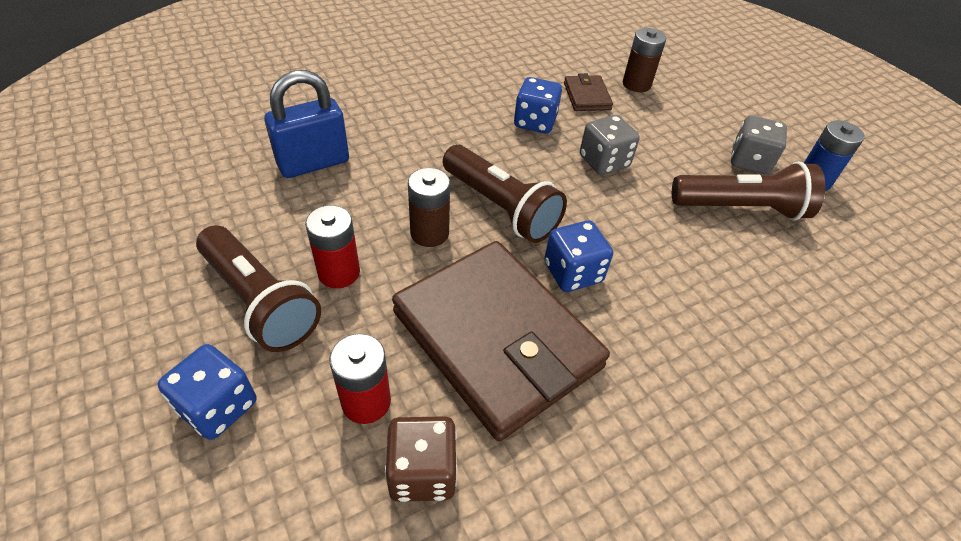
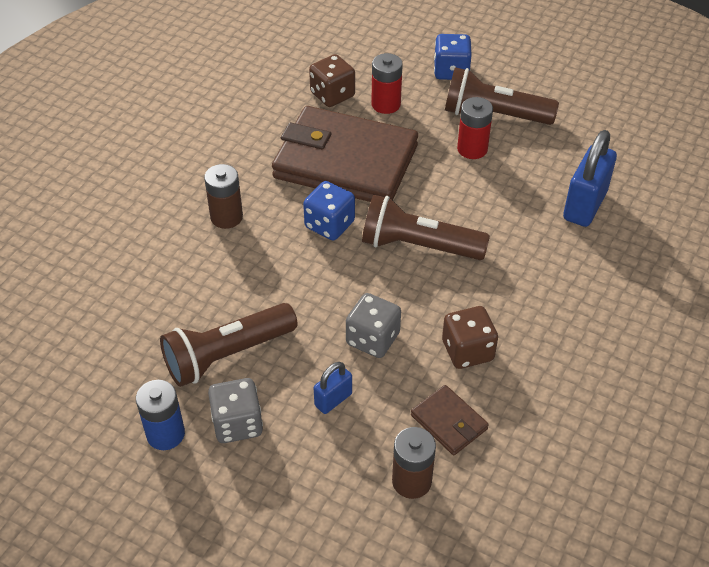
camera: 150 degrees right, 0 degrees up
(429, 233) = (447, 200): brown battery -> brown battery (226, 217)
(535, 122) = (467, 351): blue dice -> brown dice
(663, 142) = (333, 399): none -> blue padlock

